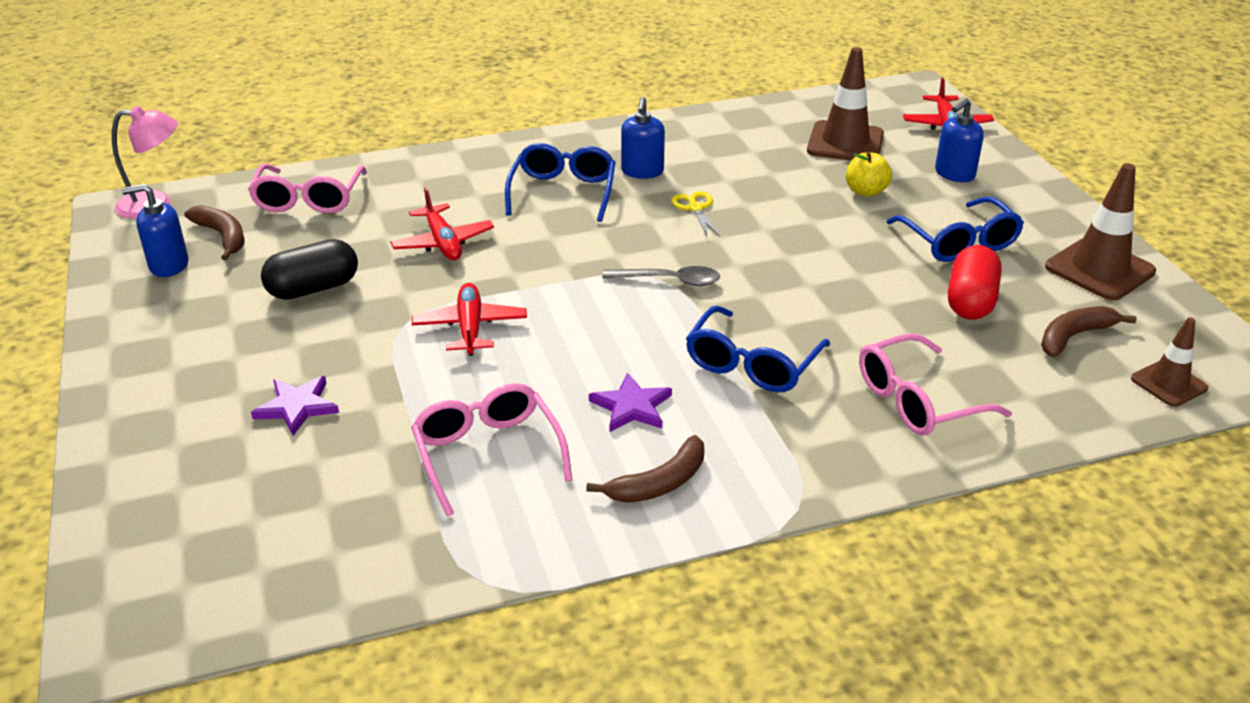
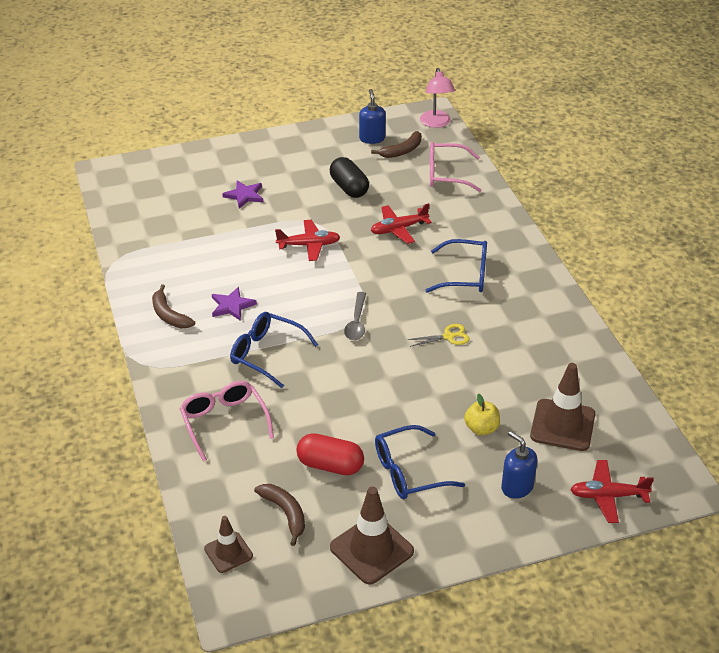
camera: 90 degrees right, 5 degrees up
(487, 453) = (201, 257): pink glasses -> none
(642, 171) = (499, 312): blue soap dispenser -> none

